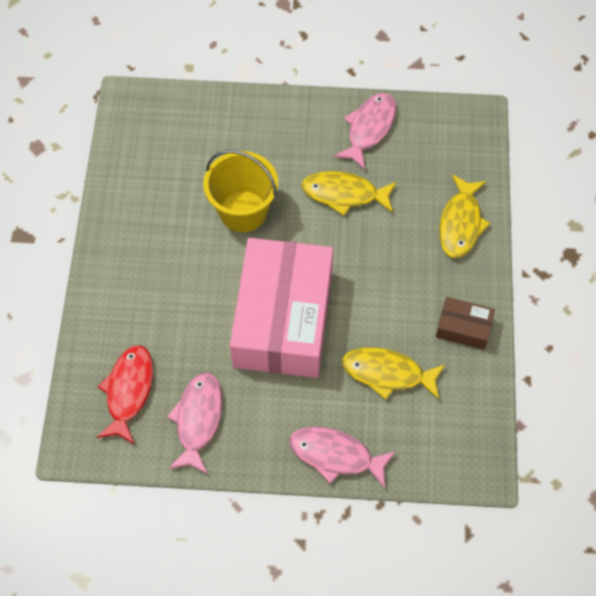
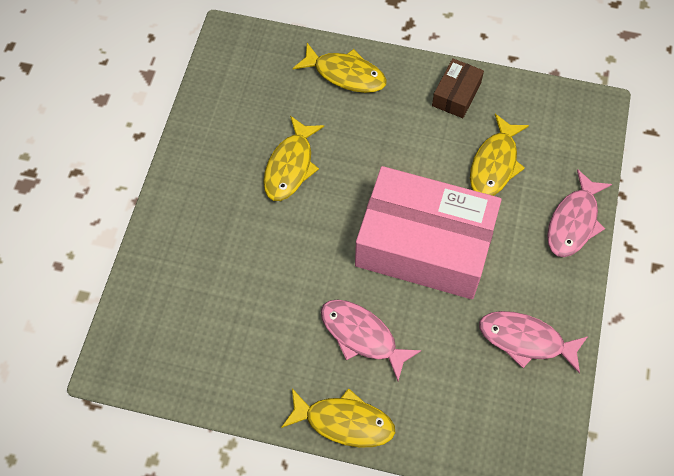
camera: 80 degrees left, 0 degrees up
(100, 277) = (344, 422): none -> yellow fish
(128, 391) = (487, 406): red fish -> none
(243, 211) = (290, 264): yellow bucket -> none
(369, 129) = (217, 130): pink fish -> pink fish (362, 336)

